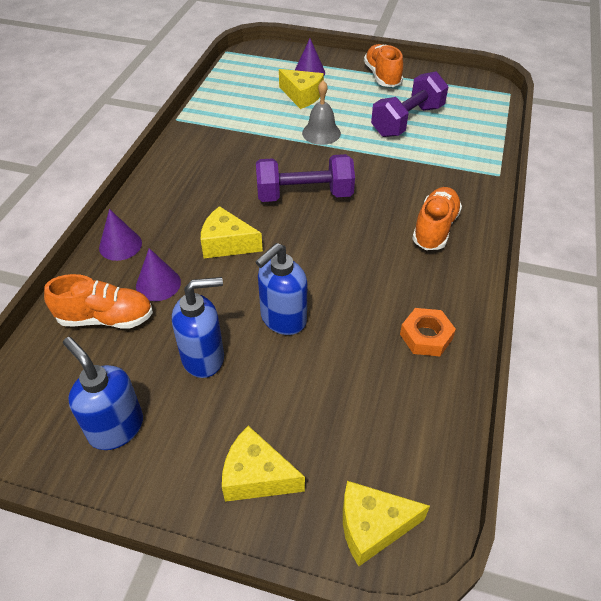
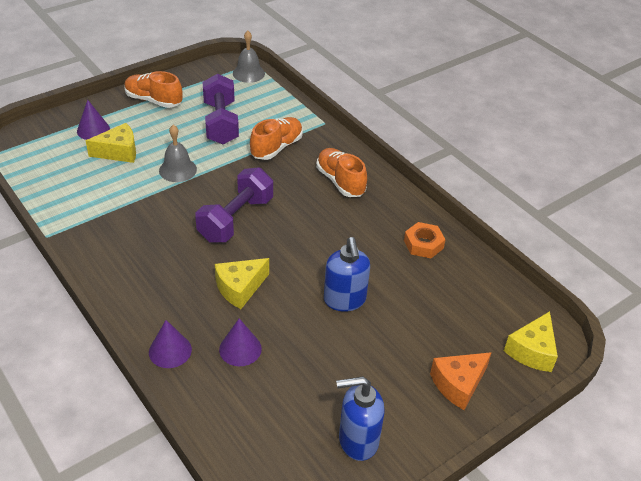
camera: 55 degrees left, 5 degrees down
(106, 318) = (244, 398): orange shoe -> orange shoe (276, 147)
(204, 357) = (339, 360): blue soap dispenser -> none
(256, 476) = (458, 384): yellow cheese -> orange cheese
(492, 98) = (248, 73): none -> grey bell

